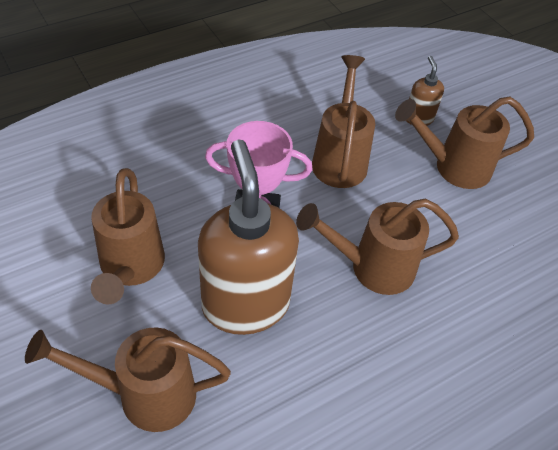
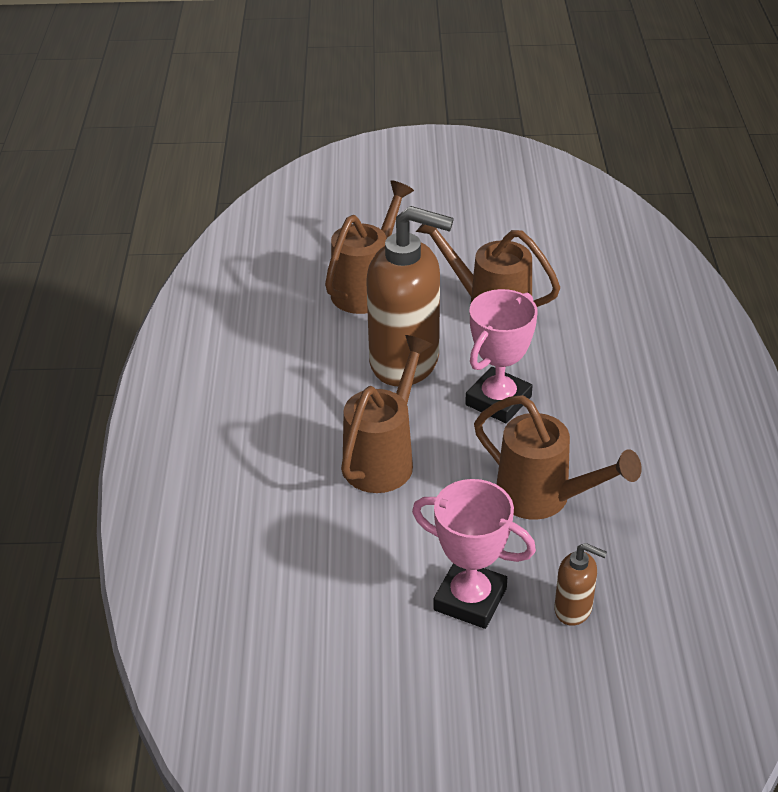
camera: 125 degrees right, 10 degrees down
(454, 167) = (470, 599): brown watering can -> pink trophy

